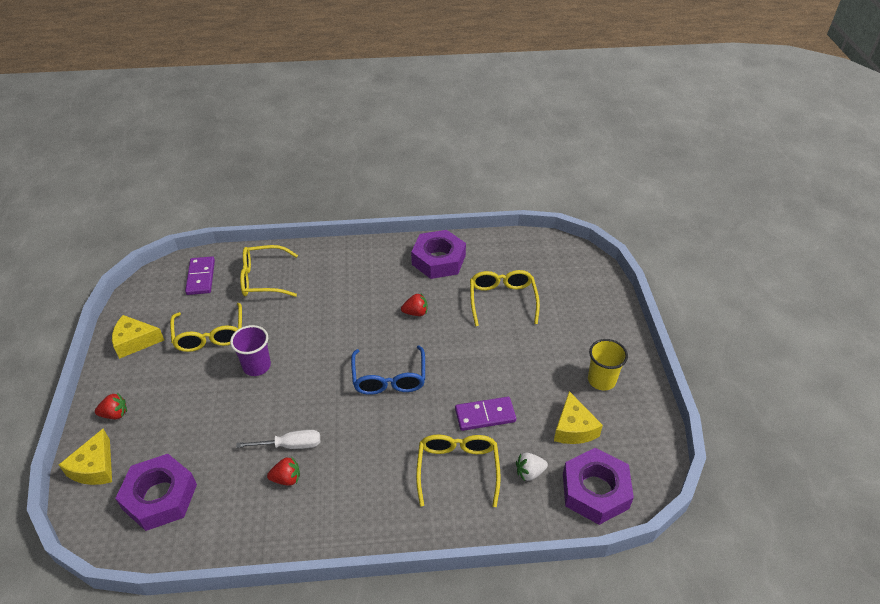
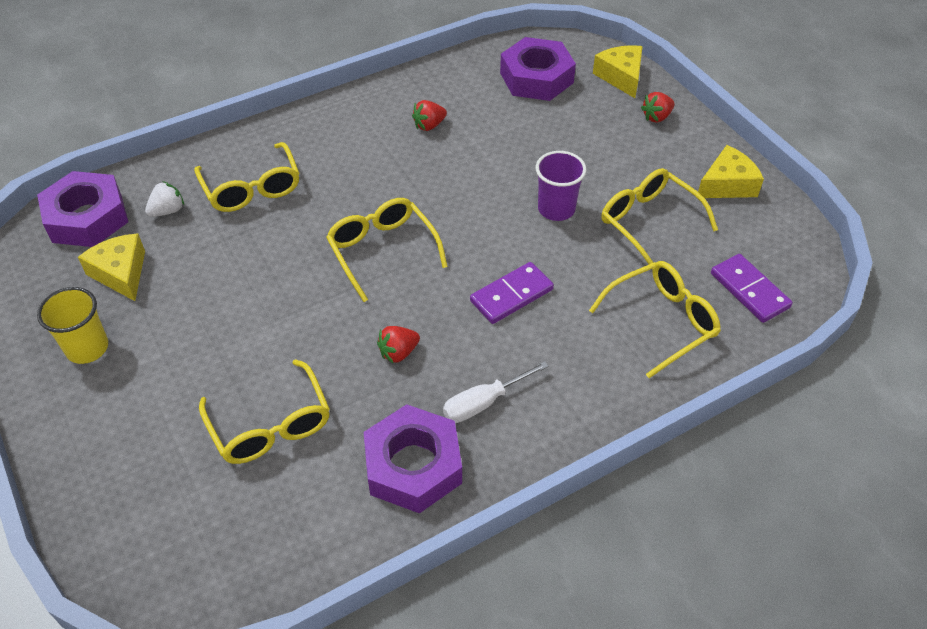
camera: 155 degrees right, 5 degrees up
(290, 445) = (448, 151): white screwdriver -> white screwdriver (484, 402)
(389, 379) = (382, 251): blue glasses -> yellow glasses
(485, 415) = (239, 250): purple domino -> purple domino (511, 295)

